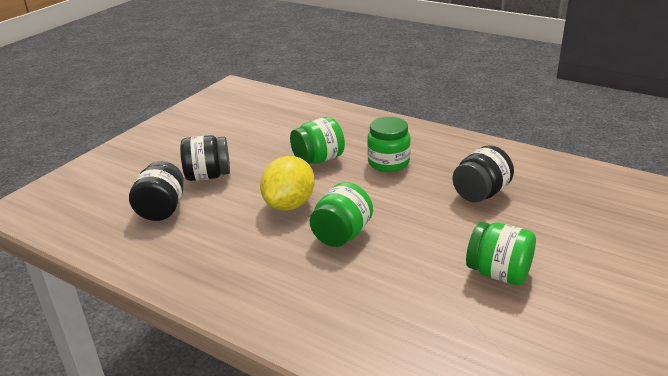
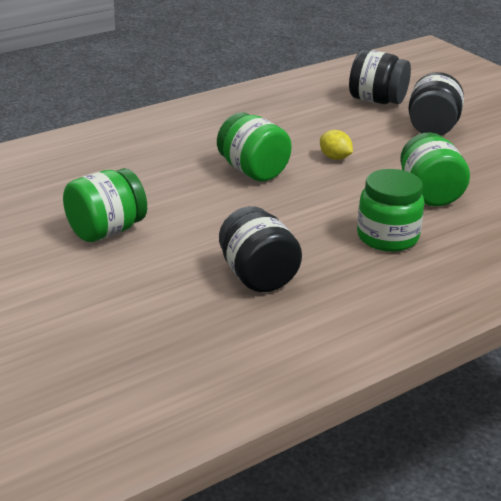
camera: 110 degrees right, 0 degrees up
(289, 204) = (335, 158): yellow lemon -> yellow lemon, size x0.48

